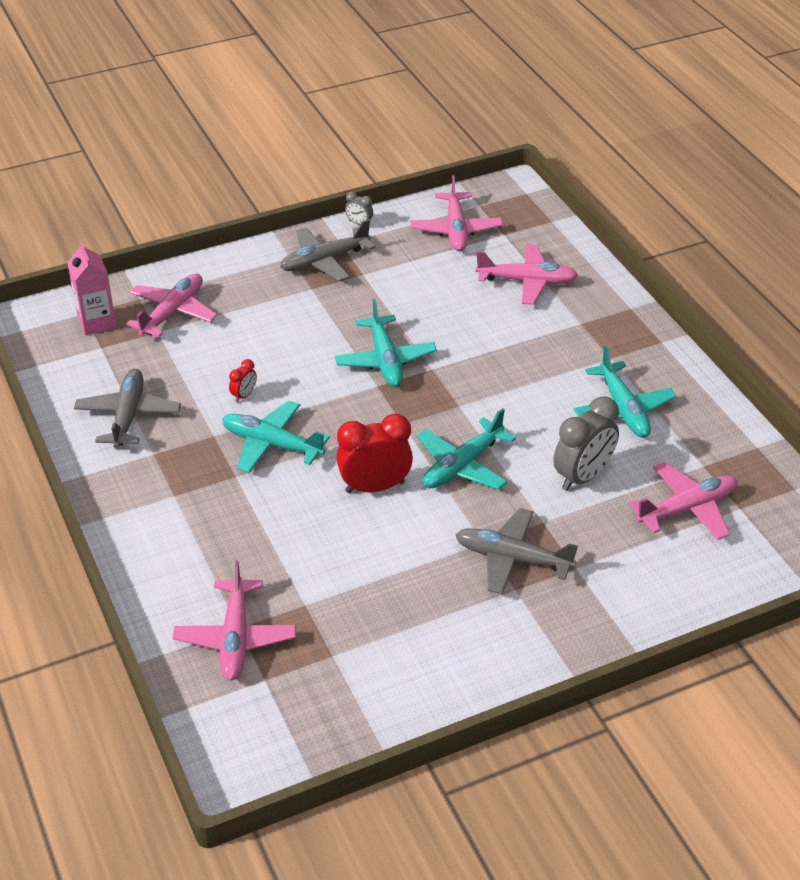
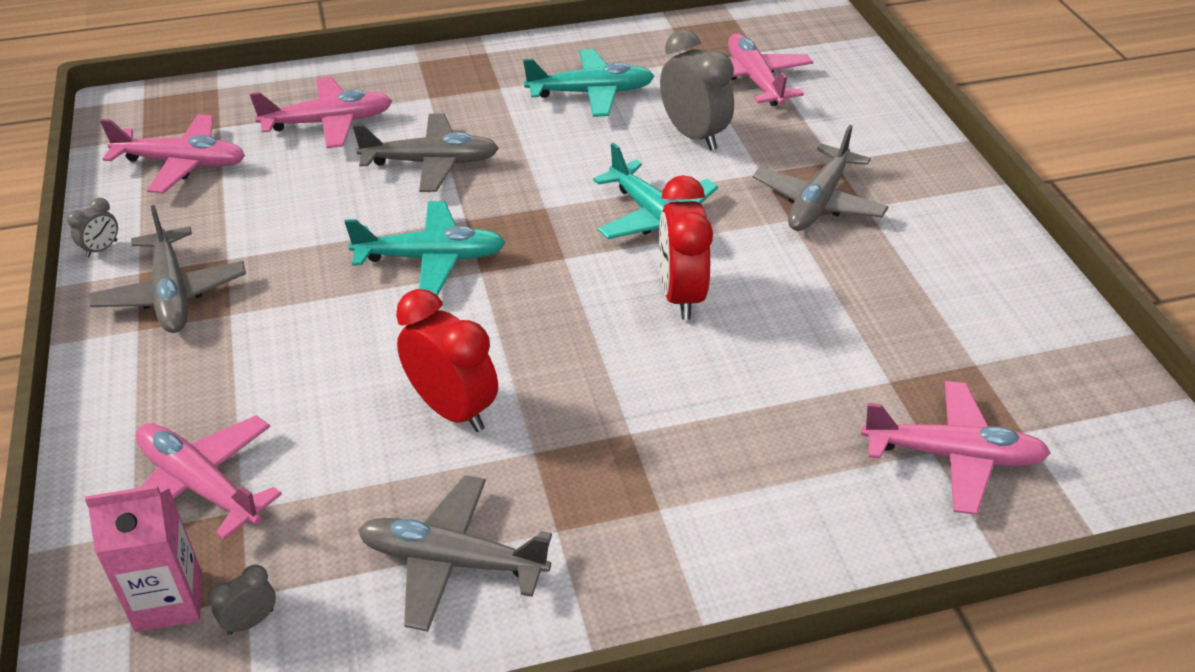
camera: 80 degrees left, 0 degrees up
(85, 352) = (250, 621): none -> grey clock
(244, 395) = (453, 409): red clock -> red clock, size x2.15
(271, 444) = (572, 388): turquoise plane -> none
(495, 340) = (431, 163): none -> grey plane
(527, 281) = (329, 123): pink plane -> pink plane turned 60 degrees clockwise

